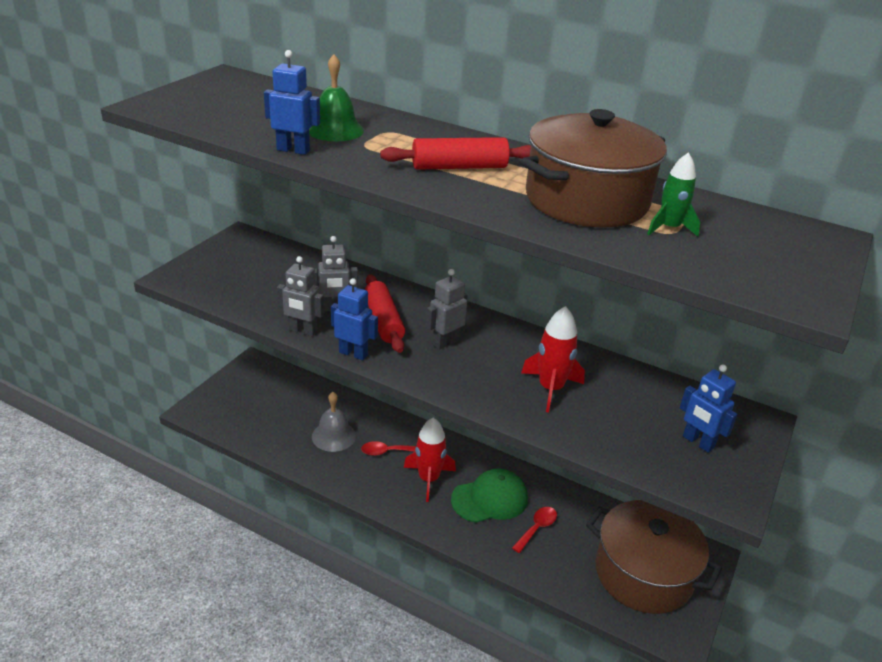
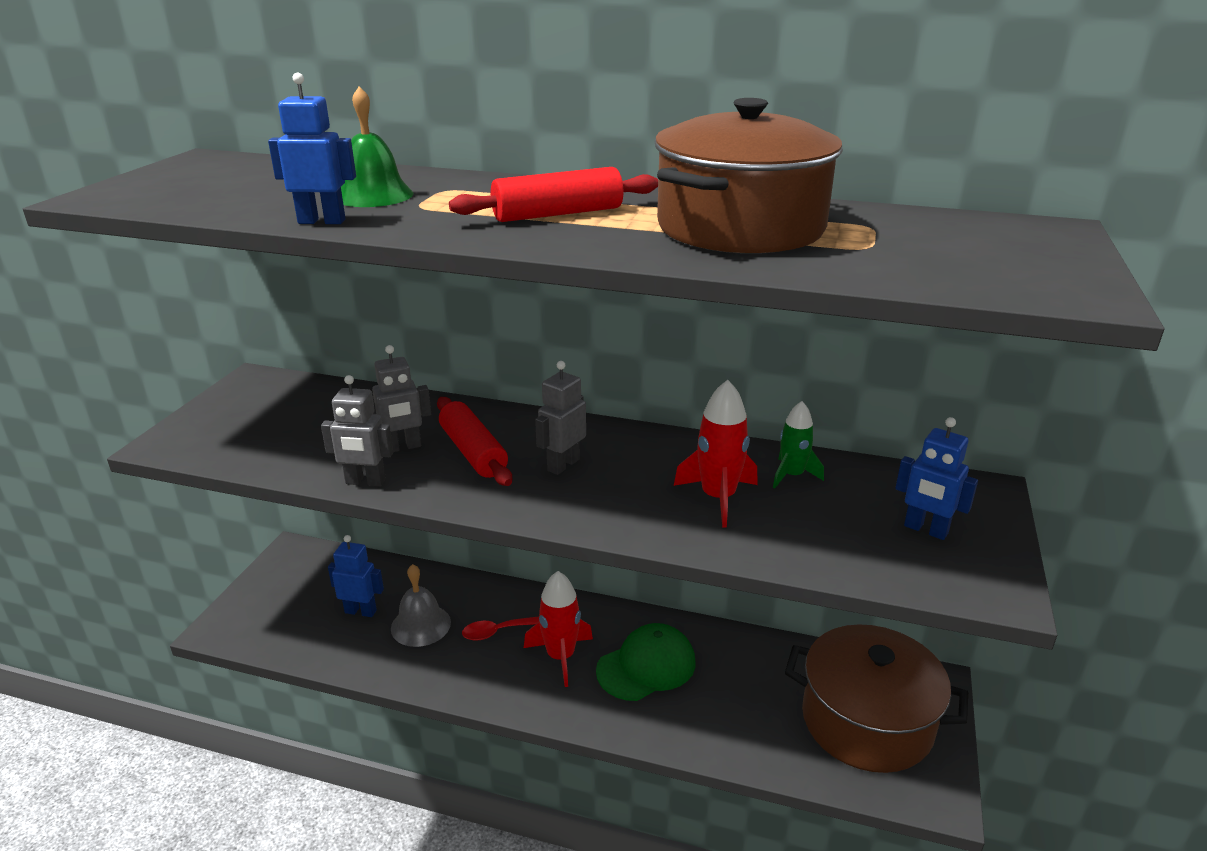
camera: 10 degrees left, 5 degrees down
(353, 353) = (443, 499): blue robot -> blue robot (361, 611)
(537, 528) = (717, 691): red spoon -> none
(669, 228) = (861, 243): green rocket -> green rocket (792, 475)

